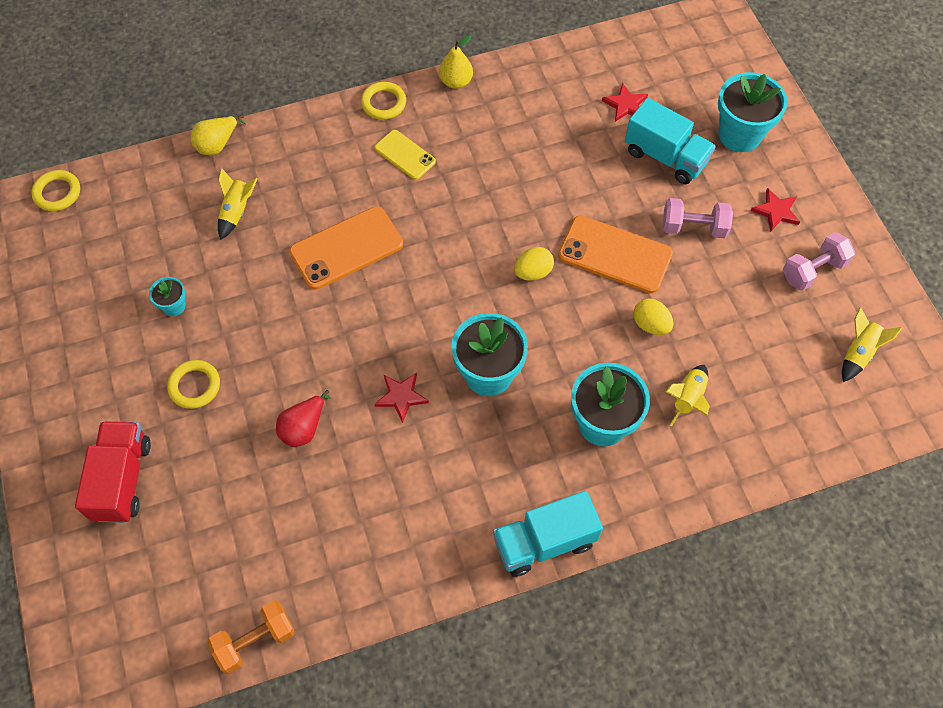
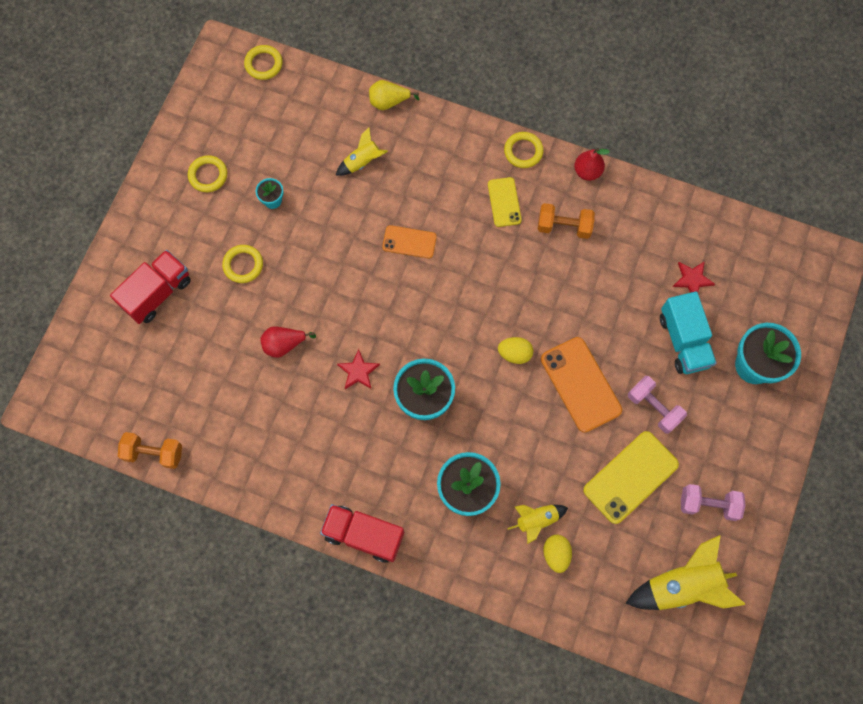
camera: 40 degrees right, 10 degrees up
(83, 330) = (208, 175): none -> yellow ring
(346, 248) = (409, 242): orange phone -> orange phone, size x0.59
(456, 82) = (587, 171): yellow pear -> red pear
(477, 138) = (564, 226): none -> orange dumbbell
(544, 542) = (363, 535): turquoise truck -> red truck
(650, 324) = (559, 452): yellow egg -> yellow egg (556, 554)
(730, 298) = (630, 477): none -> yellow phone
(776, 211) = (724, 442): red star -> none
(858, 353) = (682, 585): yellow rocket -> yellow rocket, size x1.77

